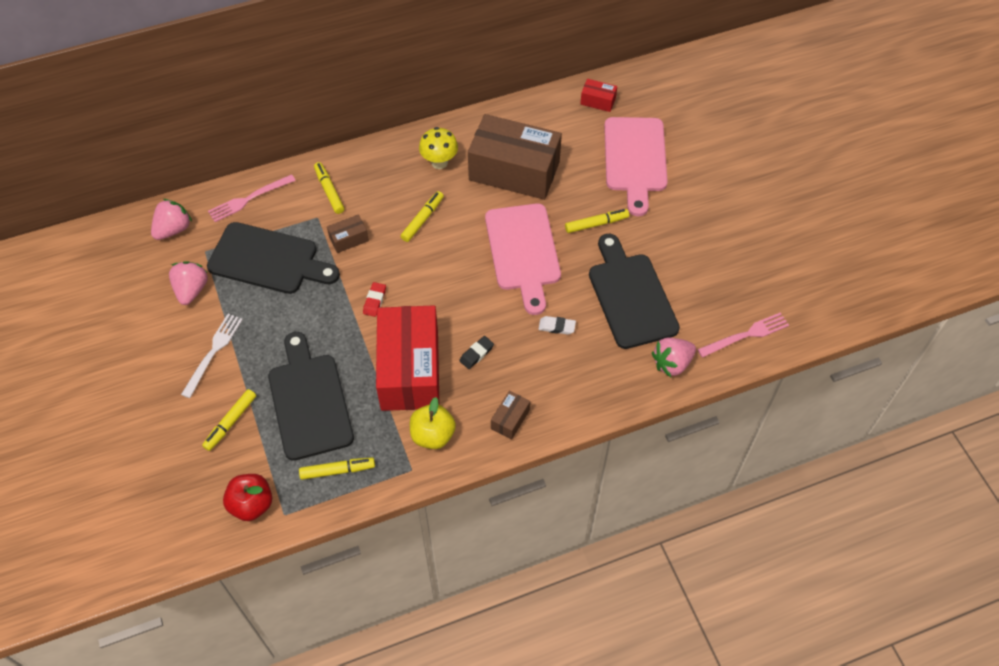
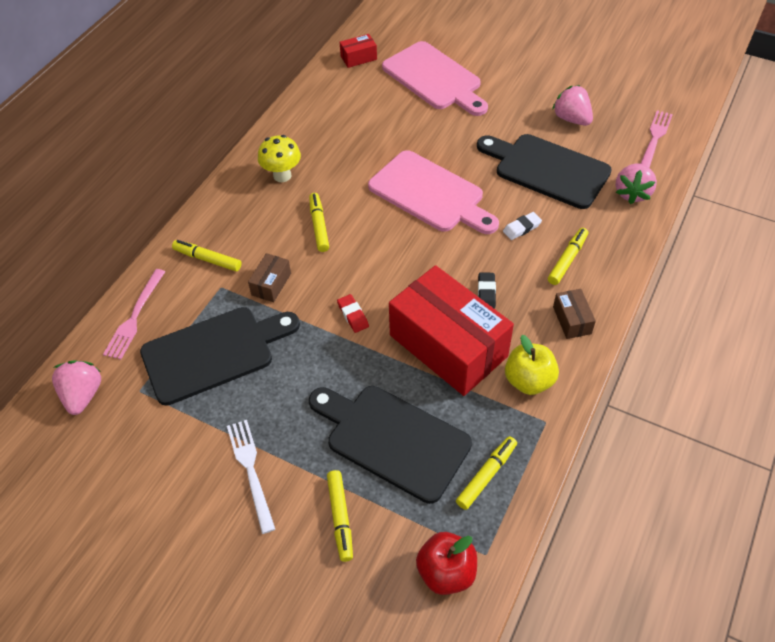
camera: 40 degrees left, 5 degrees down
(191, 290) = (164, 434): pink strawberry -> pink strawberry (571, 119)
(514, 171) = (352, 143): brown box -> none
(596, 224) = (461, 138): yellow marker -> yellow marker (567, 260)

